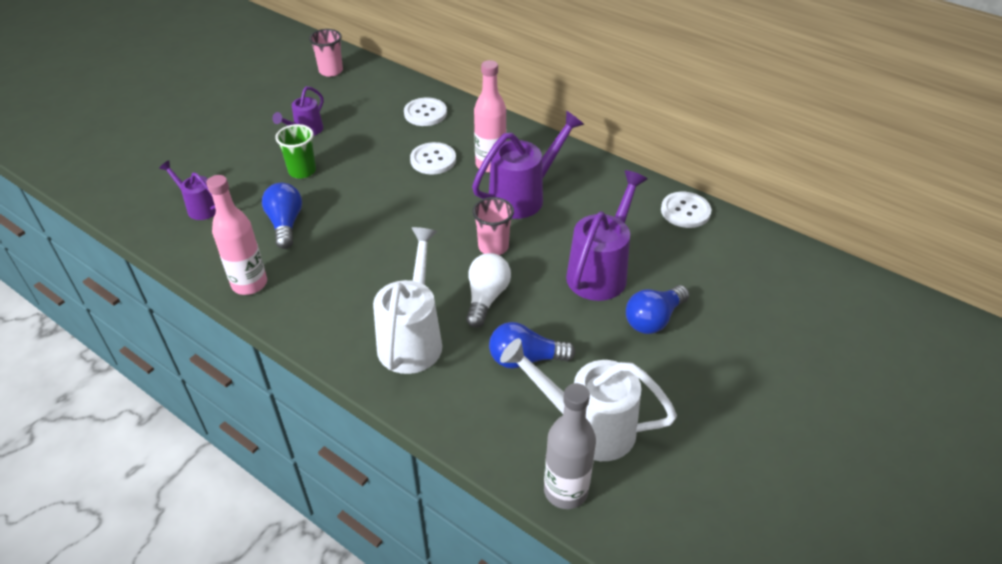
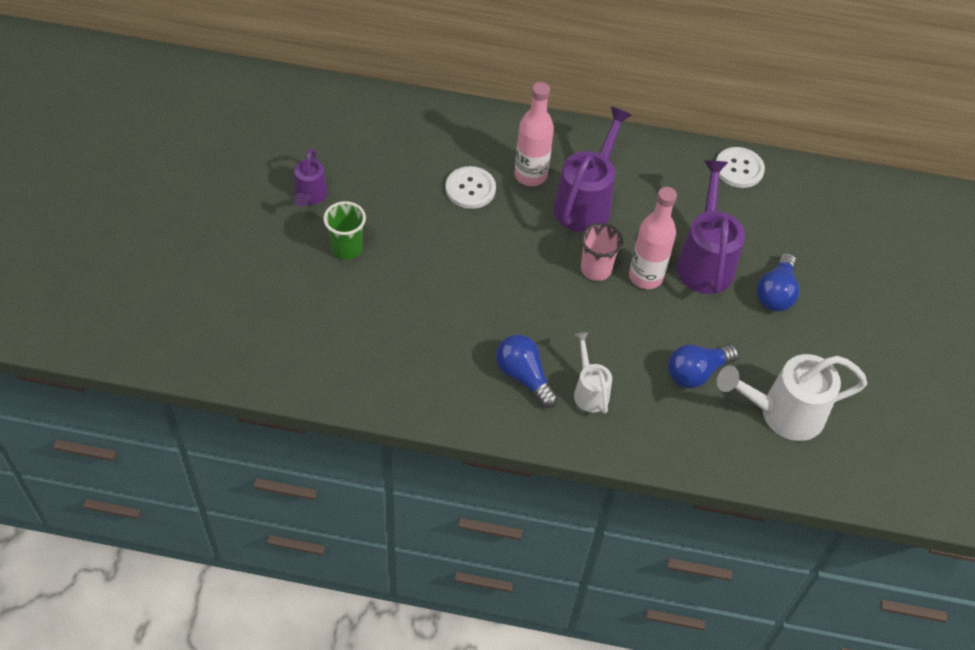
camera: 30 degrees left, 10 degrees up
(199, 207) = (274, 330): purple watering can -> none
(249, 284) = (398, 395): pink bottle -> pink bottle (645, 277)
(285, 224) = (380, 316): blue light bulb -> blue light bulb (524, 377)
(331, 71) = (274, 106): pink cup -> none
(412, 338) = (589, 391): white watering can -> white watering can, size x0.56
(425, 113) = (421, 132): white button -> none
(486, 298) = (625, 325): white light bulb -> none
(565, 491) = (799, 475): grey bottle -> none

